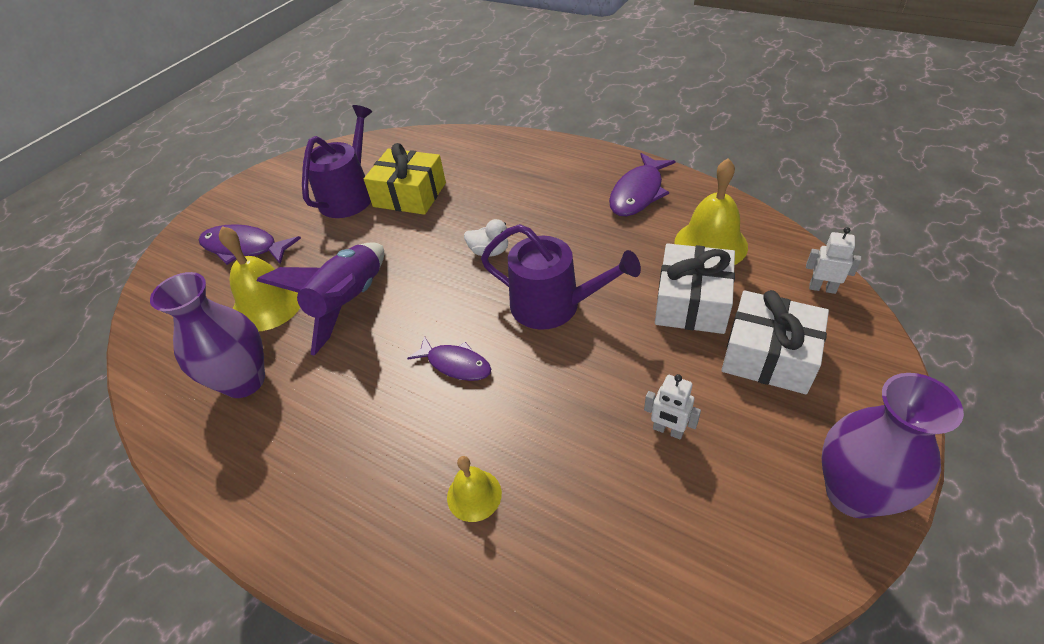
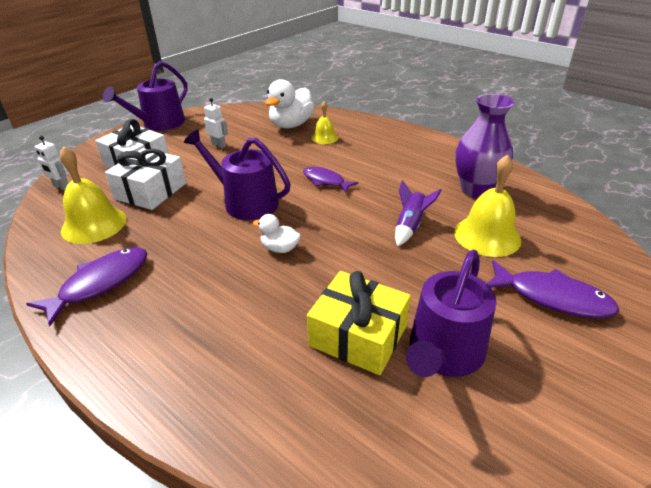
camera: 175 degrees left, 10 degrees down
(349, 303) = (410, 226): purple rocket -> purple rocket, size x0.56
(556, 540) = (291, 125): none -> white duck
(853, 493) = (159, 124): purple vase -> purple watering can

